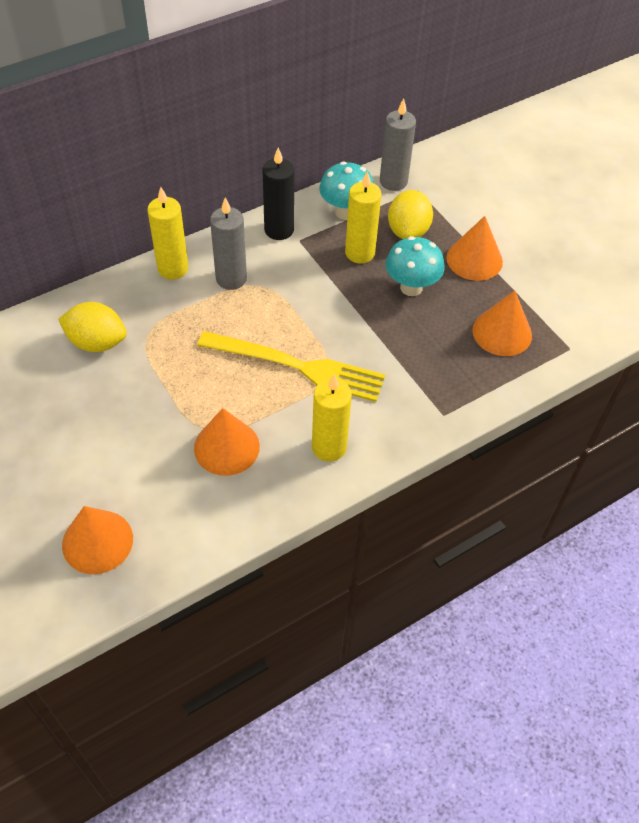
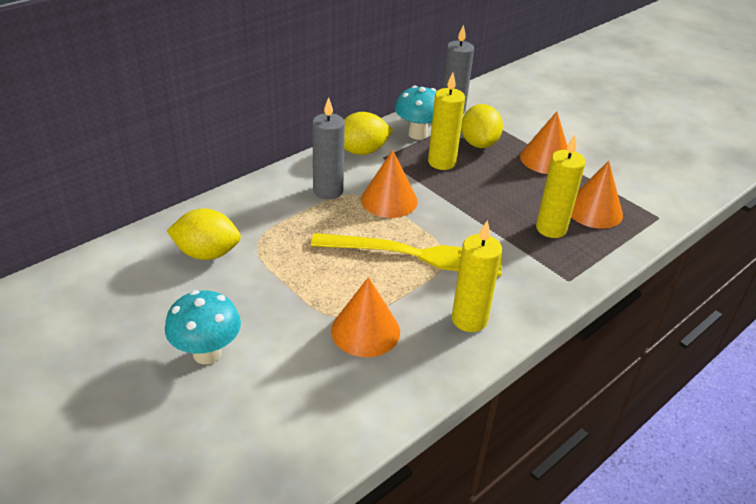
camera: 10 degrees left, 15 degrees down
(97, 541) = (248, 438): orange cone -> orange cone (389, 200)
(173, 269) = (269, 188): yellow candle -> yellow candle (551, 228)
(279, 230) = (361, 151): black candle -> yellow lemon
(411, 287) = (498, 184): turquoise mushroom -> turquoise mushroom (207, 353)

